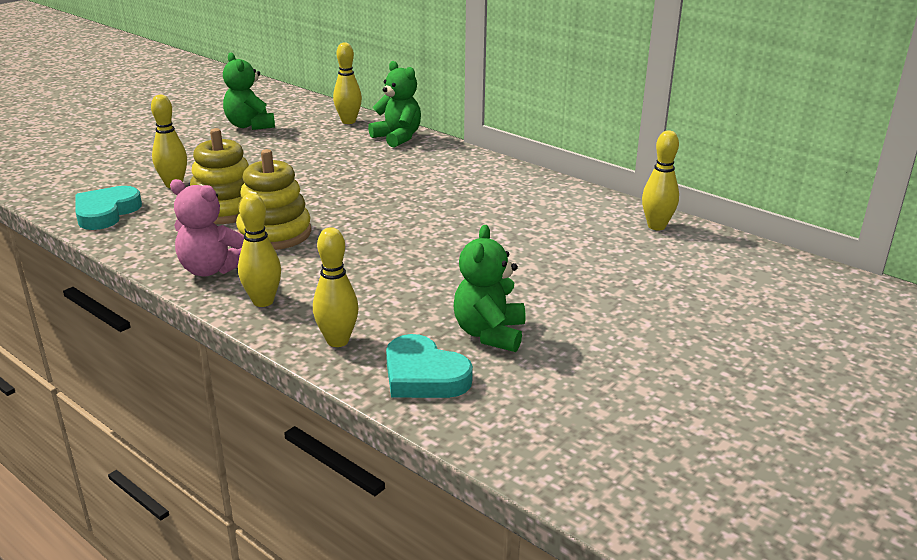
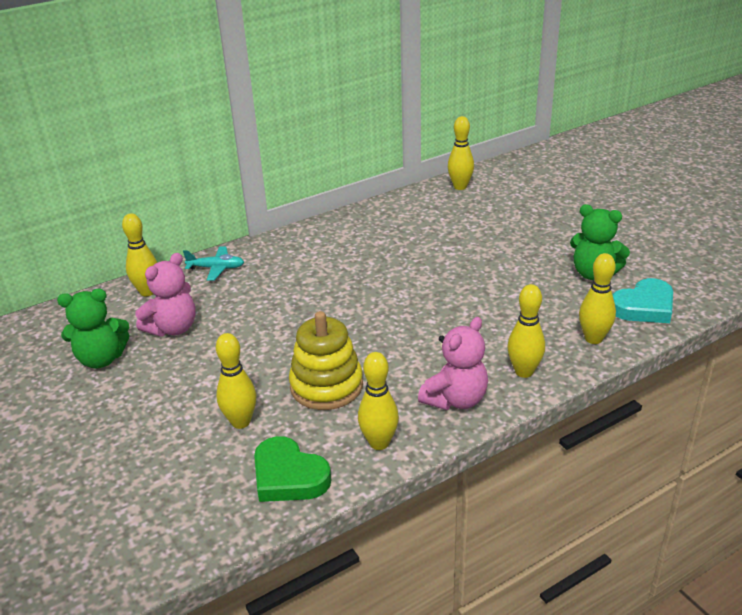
camera: 70 degrees left, 5 degrees up
(106, 212) = (288, 476): turquoise heart -> green heart
(146, 242) = (379, 443): none -> yellow bowling pin
(274, 233) = (396, 358): yellow stacking toy -> none
(297, 139) = (173, 328): none -> pink teddy bear
(397, 138) = (216, 268): green teddy bear -> turquoise plane

